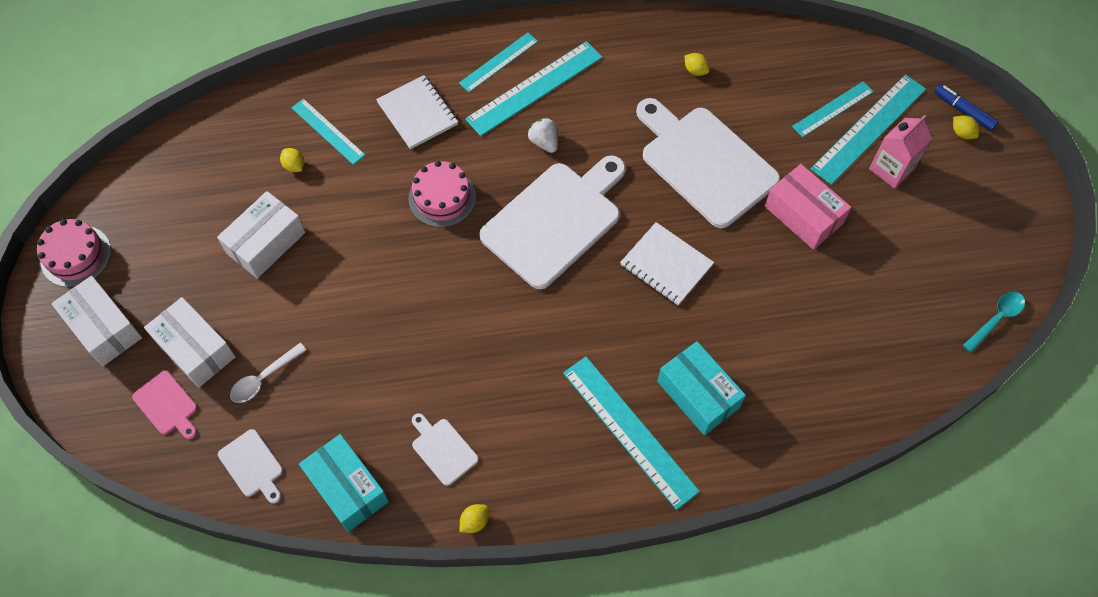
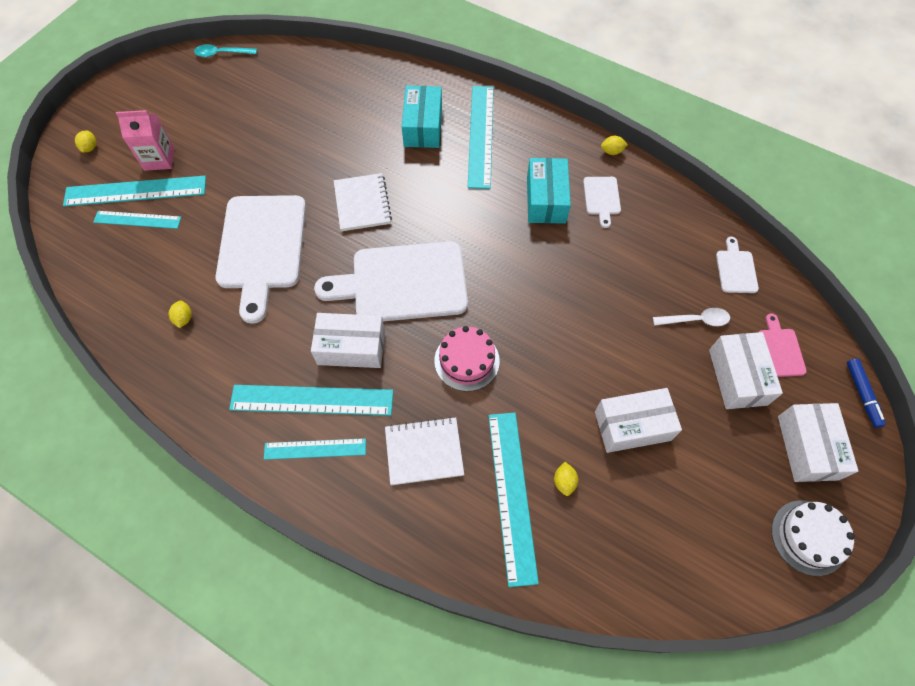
camera: 140 degrees left, 0 degrees up
(76, 256) = (808, 537): pink cake -> white cake
(328, 131) = (512, 495): turquoise ruler -> turquoise ruler, size x1.65
(347, 488) = (679, 216): turquoise box -> turquoise box (546, 200)
(417, 113) = (424, 452): white notebook -> white notebook turned 75 degrees clockwise
(544, 142) = (351, 347): white strawberry -> white box
(803, 215) = (246, 172): pink box -> none
(963, 111) = (68, 159): blue marker -> blue marker (862, 394)

